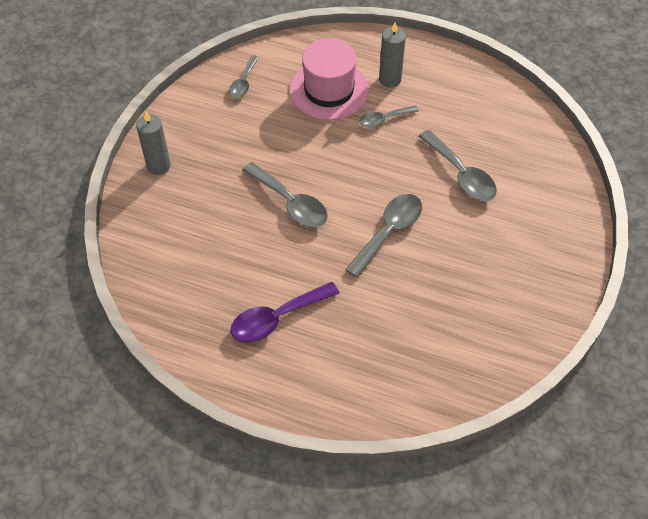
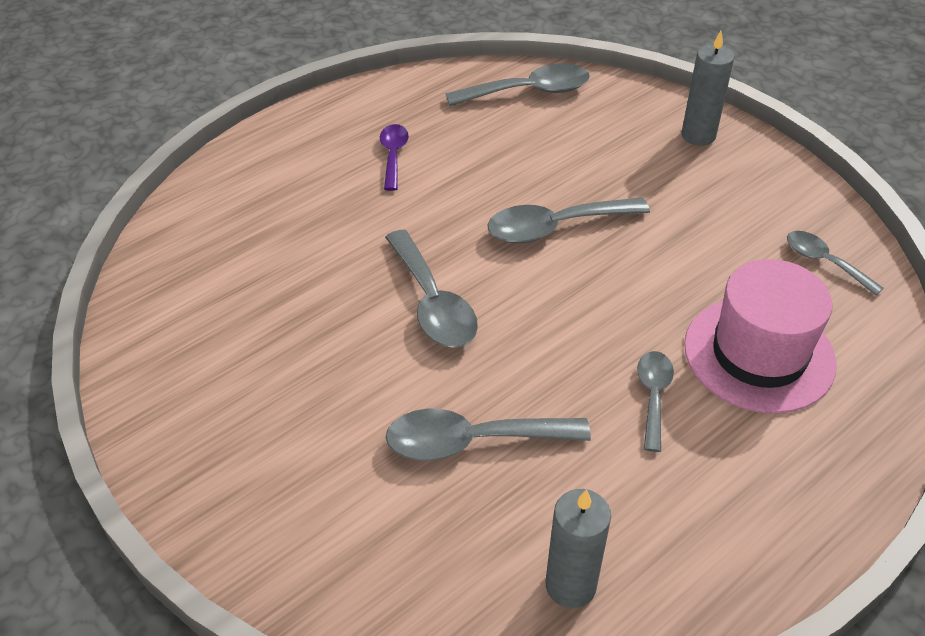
camera: 120 degrees right, 10 degrees down
(159, 273) = (529, 91): none -> grey spoon
(277, 318) = (393, 155): purple spoon -> purple spoon, size x0.61
(390, 79) = (746, 449): grey candle -> grey candle (570, 585)

